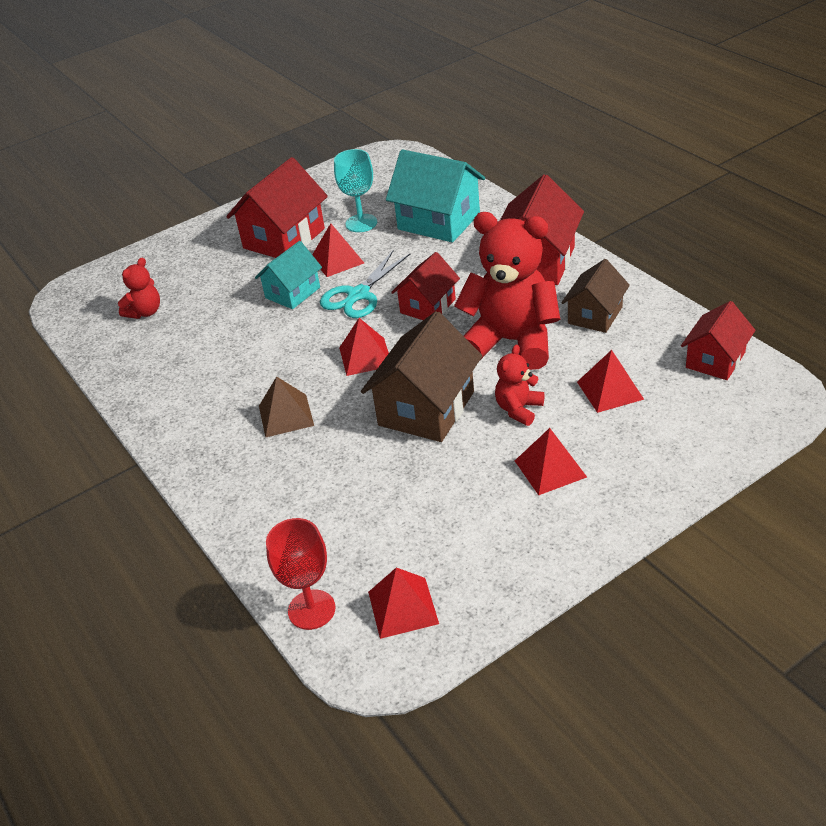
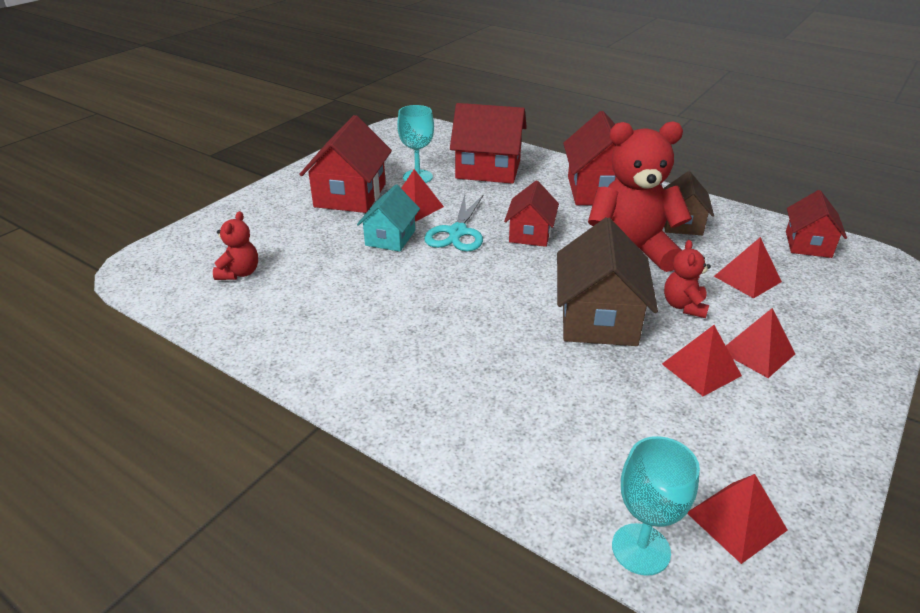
camera: 25 degrees left, 5 degrees down
(286, 415) = (461, 347): brown pyramid -> none
(311, 609) = (641, 549): red goblet -> turquoise goblet
(365, 356) = (503, 282): red pyramid -> red pyramid (701, 369)
(438, 221) = (488, 169): turquoise house -> red house

